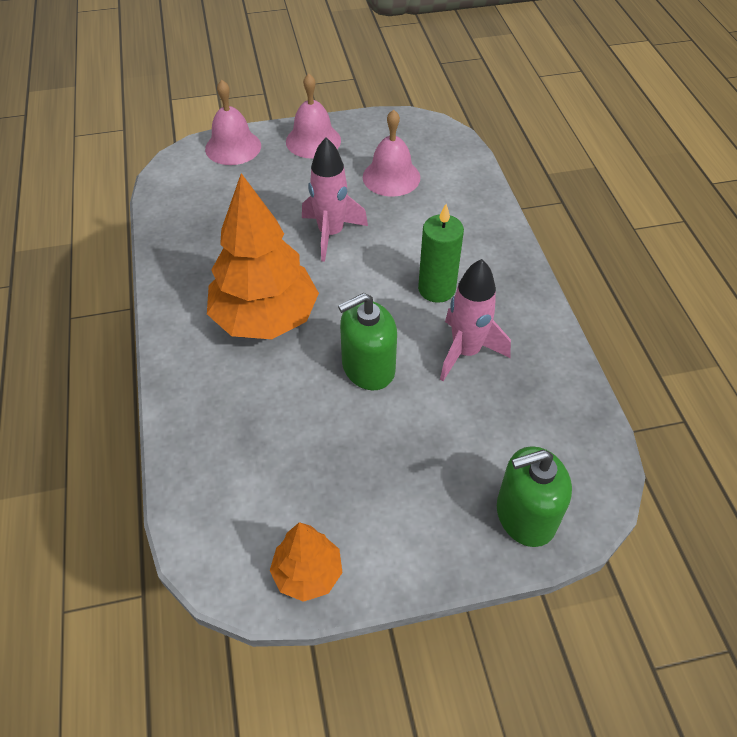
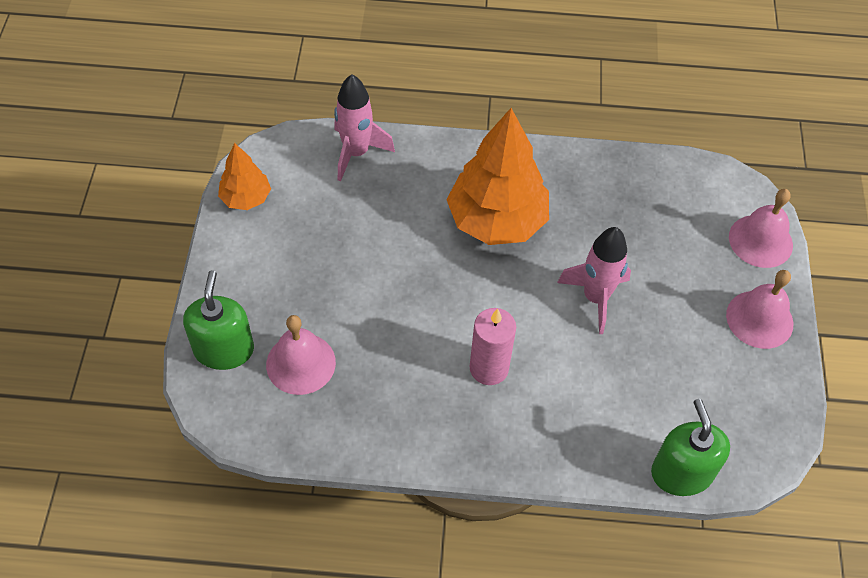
camera: 105 degrees right, 5 degrees up
(368, 368) = (412, 283): green soap dispenser -> green soap dispenser (681, 473)
(391, 177) = (676, 380): pink bell -> pink bell (301, 363)
(436, 289) = (489, 368): green candle -> pink candle
(466, 352) = (402, 366): pink rocket -> pink rocket (356, 153)

